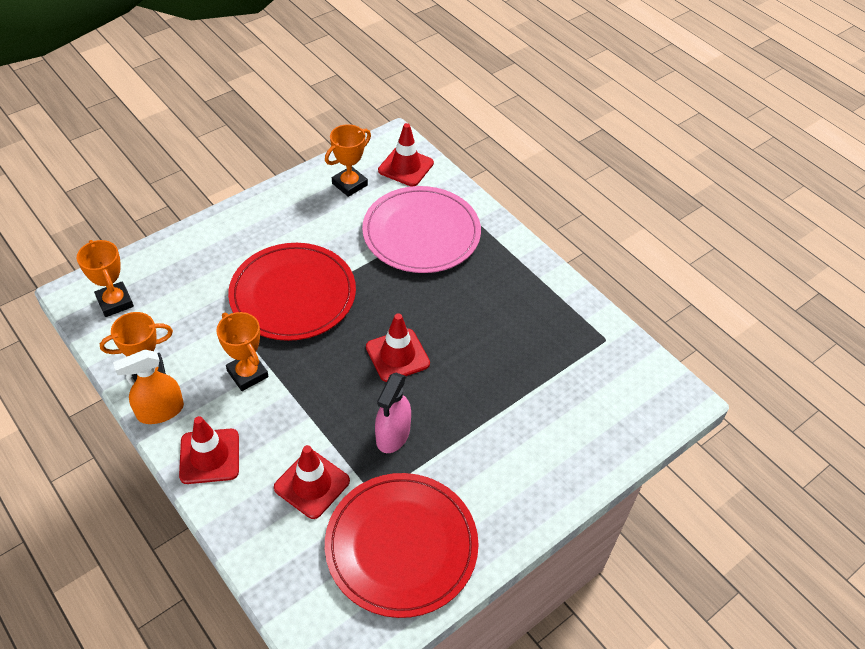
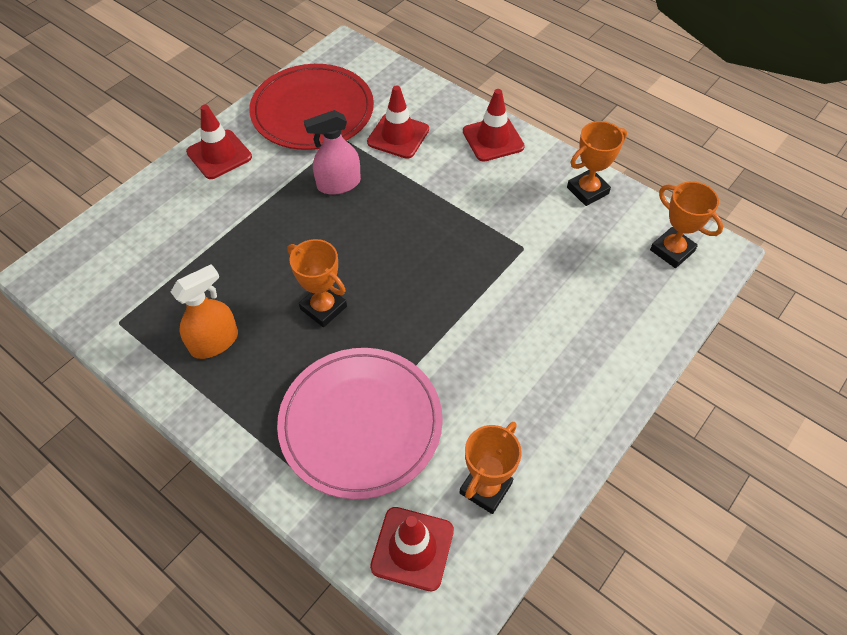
camera: 170 degrees right, 5 degrees up
(160, 411) = (556, 163): orange spray bottle -> orange spray bottle (214, 342)
(247, 374) = (496, 209): orange trophy -> orange trophy (323, 308)
(293, 294) = (489, 300): red plate -> none
(393, 435) = (338, 184): pink spray bottle -> pink spray bottle turned 120 degrees counterclockwise
(397, 355) = (352, 256): red traffic cone -> red traffic cone (219, 155)

